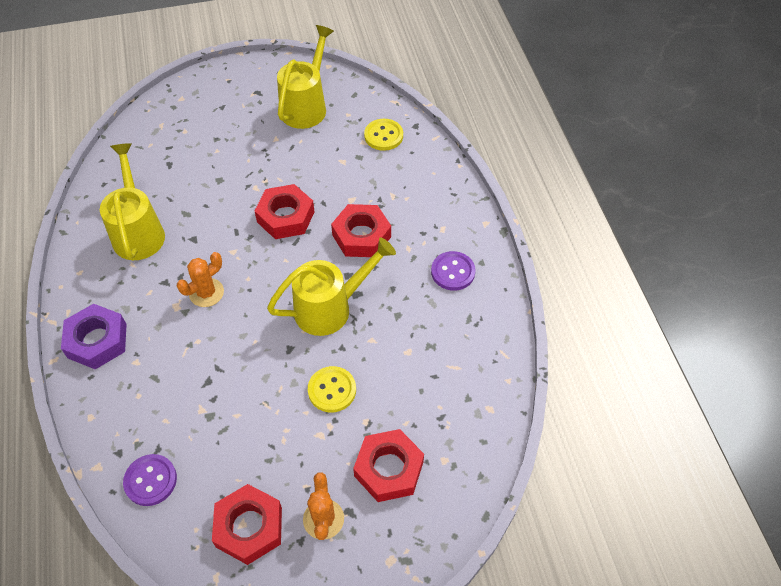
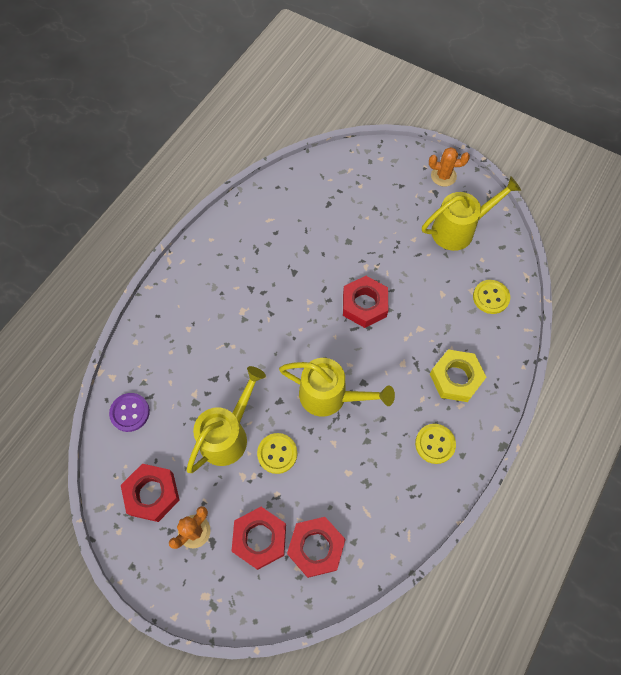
camera: 45 degrees right, 10 degrees up
(97, 341) = (180, 295): purple nut -> none
(138, 231) = (267, 239): yellow watering can -> yellow watering can (228, 434)
(206, 293) = (267, 317): orange cactus -> orange cactus (443, 176)
(361, 236) = (400, 362): red nut -> red nut (316, 547)
(418, 212) = (456, 378): none -> yellow nut
(453, 272) = (435, 444): purple button -> yellow button

